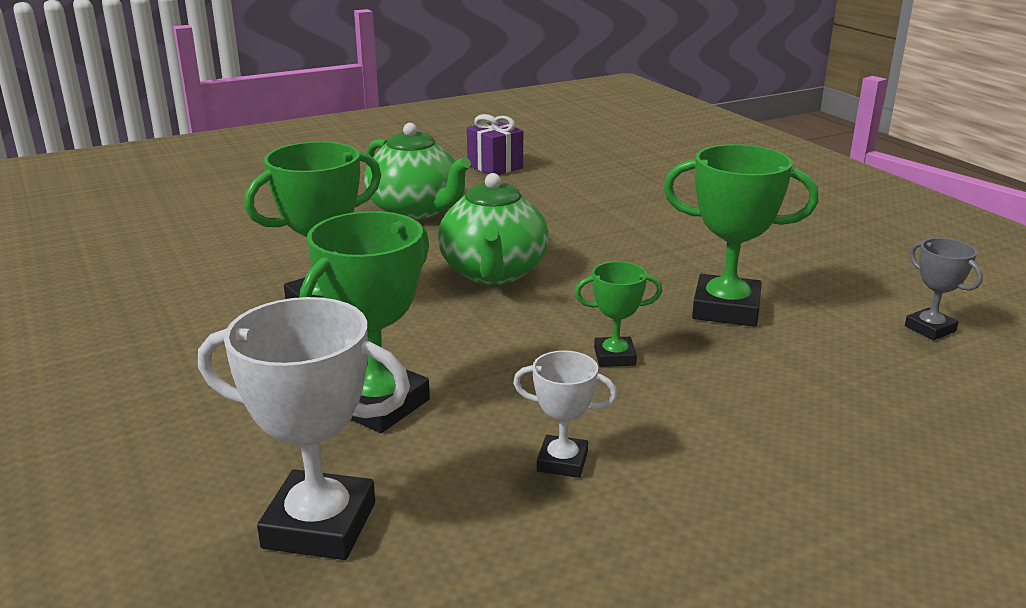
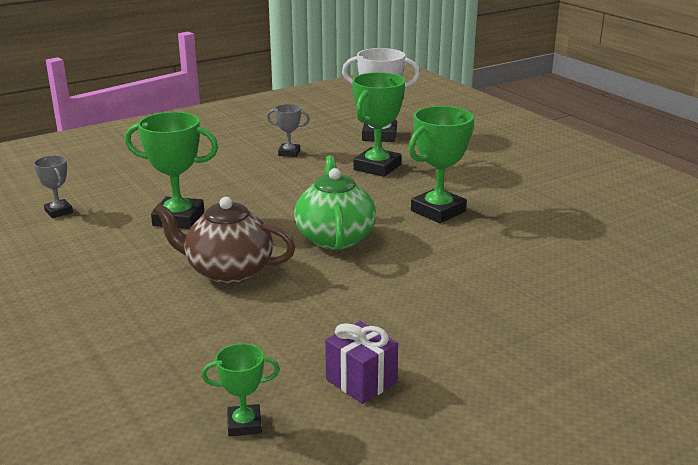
camera: 175 degrees right, 0 degrees up
(416, 211) = (422, 298): green teapot -> none
(562, 462) = (289, 153): white trophy -> grey trophy
(614, 357) = (258, 190): green trophy -> green trophy (244, 424)
(627, 241) = (228, 271): none -> brown teapot

